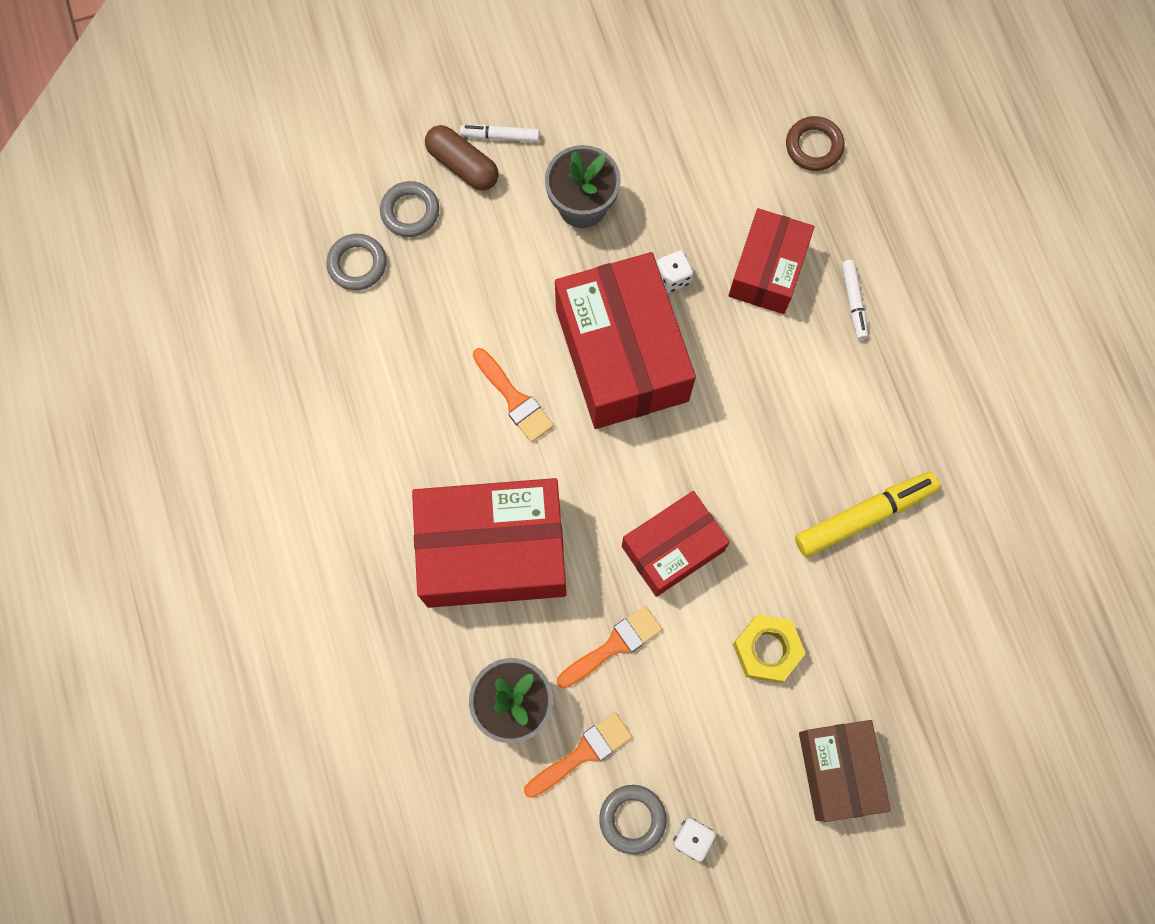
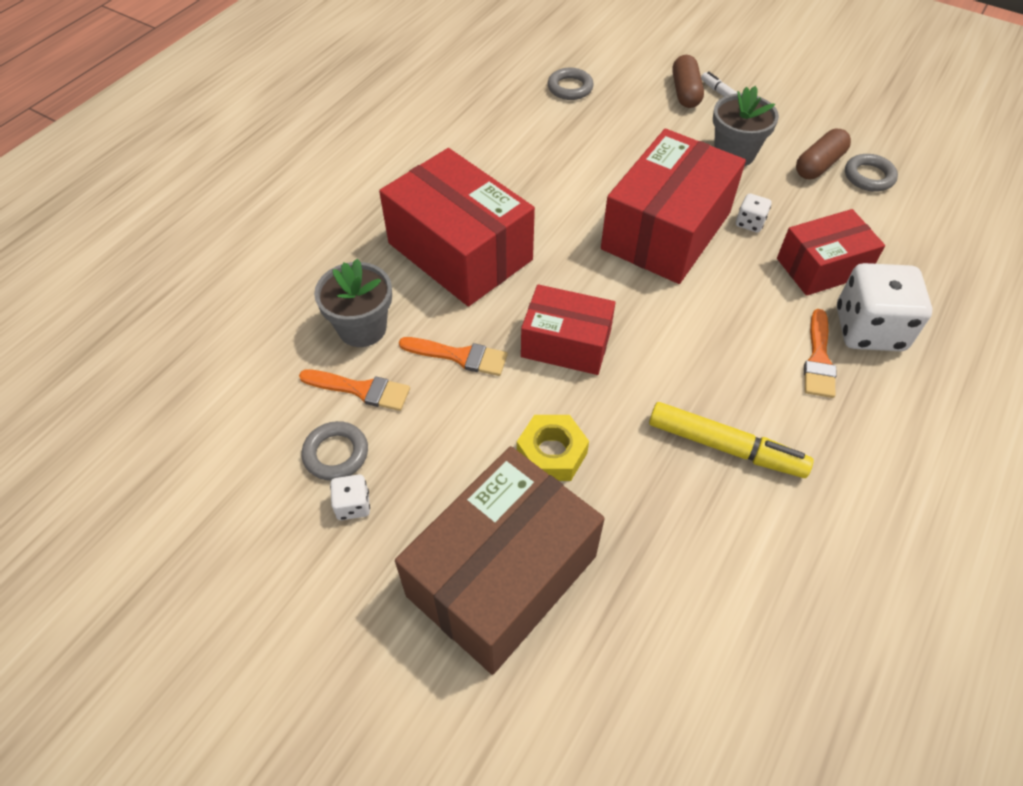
camera: 50 degrees right, 20 degrees down
(410, 211) = (629, 89): grey ring -> grey ring (869, 176)
(514, 399) = (572, 199): orange brush -> orange brush (818, 359)
(659, 150) = (819, 165): none -> brown capsule
(814, 146) = (937, 235): brown ring -> none
(838, 771) = (502, 575): brown box -> brown box, size x1.66
(853, 302) = (869, 329): white marker -> white dice

